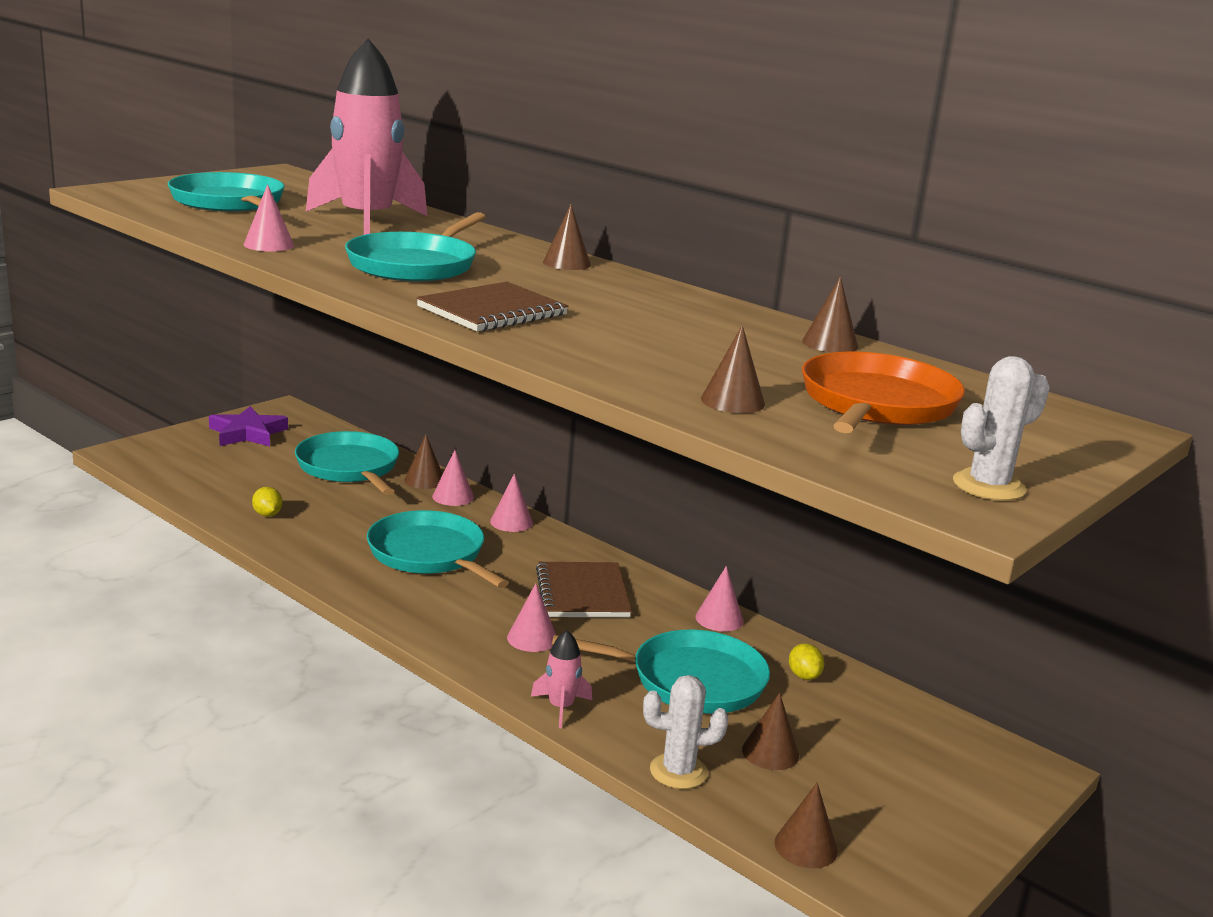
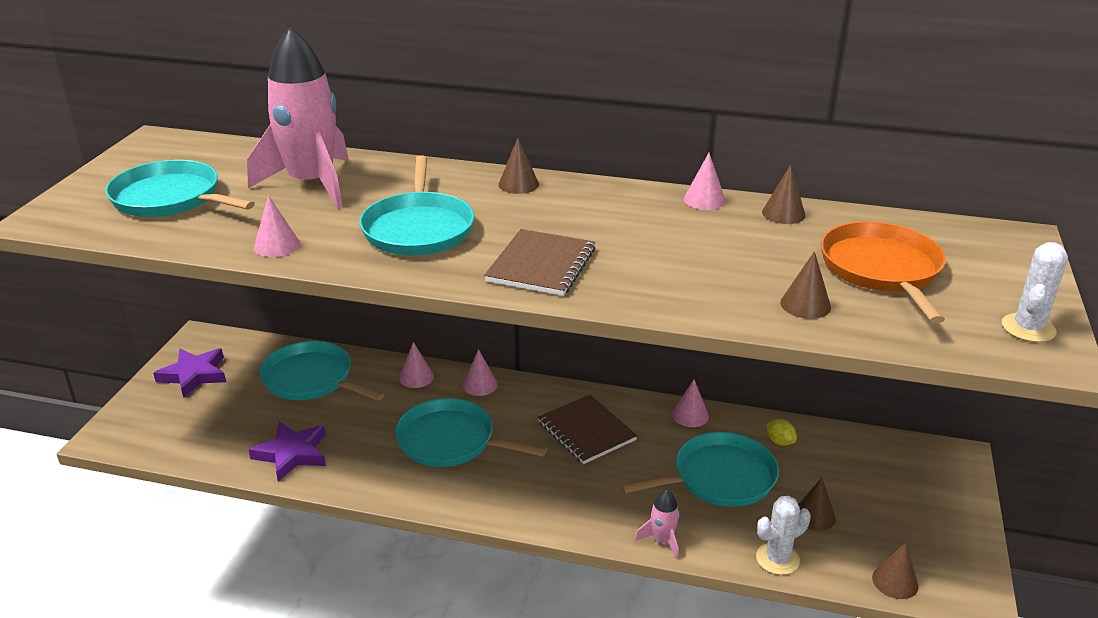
camera: 25 degrees left, 10 degrees up
(267, 514) = (292, 454): yellow lemon -> purple star
(424, 480) = (380, 369): brown cone -> none
(532, 638) = (590, 488): pink cone -> pink cone (704, 200)

